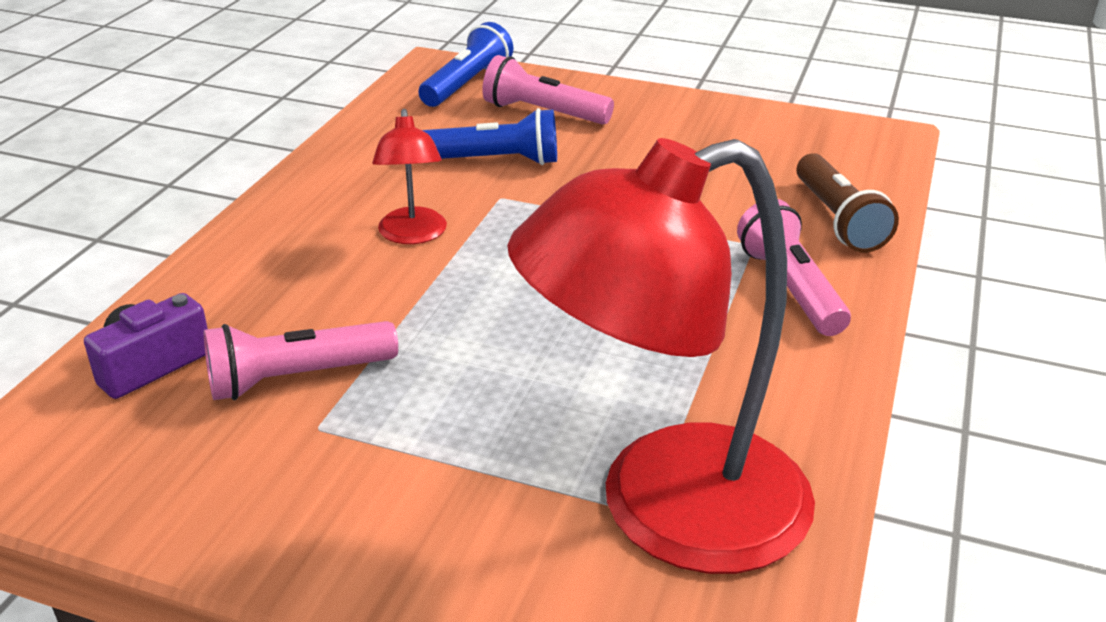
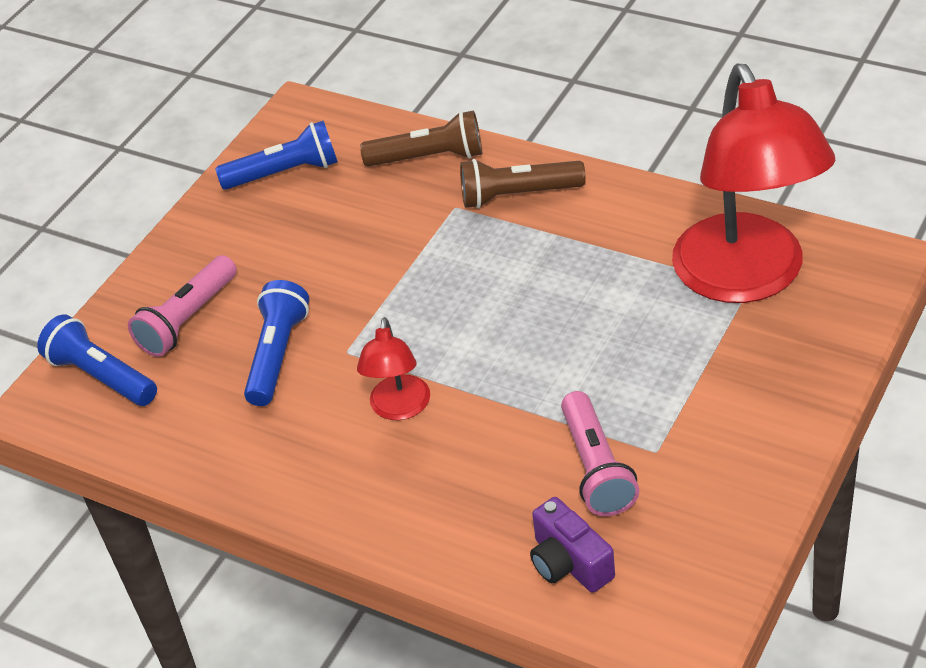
camera: 75 degrees left, 10 degrees up
(412, 235) = (399, 408): red lamp -> red lamp turned 90 degrees clockwise
(775, 137) = (285, 173): none -> blue flashlight
(790, 288) = (518, 195): pink flashlight -> brown flashlight

